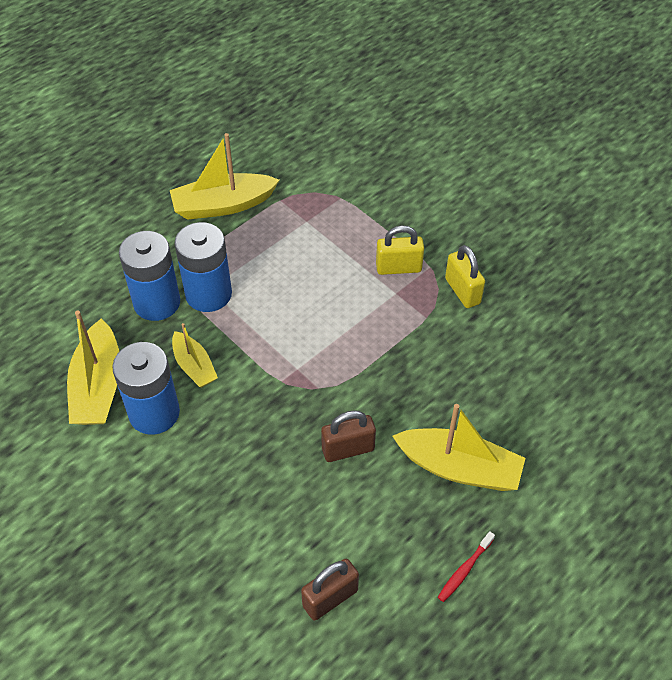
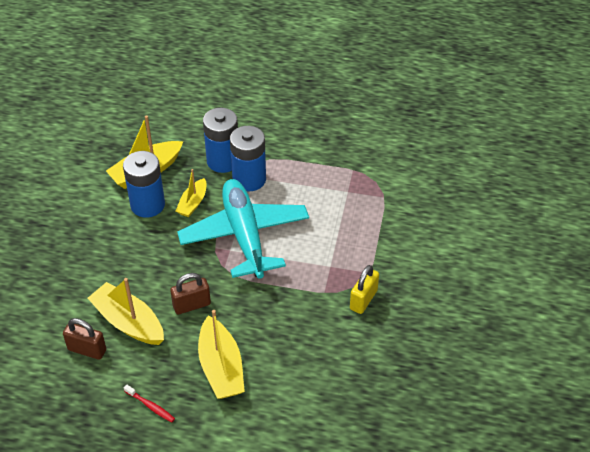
camera: 55 degrees right, 5 degrees down
(223, 205) = (322, 146): yellow boat -> yellow boat (128, 322)
(288, 343) = (244, 235): none -> turquoise plane
(348, 449) = (192, 305): brown padlock -> brown padlock turned 60 degrees counterclockwise
(398, 268) = (352, 257): yellow padlock -> none
(464, 570) = (150, 406): red toothbrush -> red toothbrush turned 150 degrees counterclockwise

